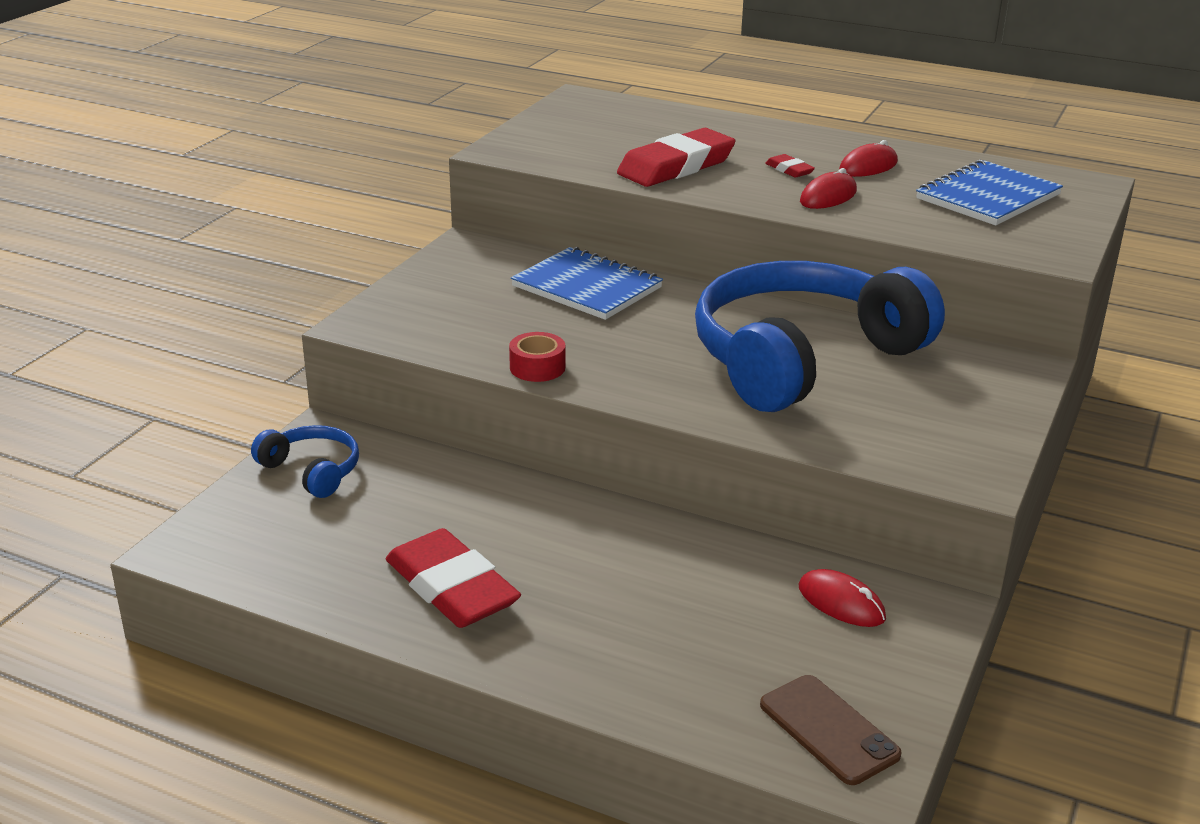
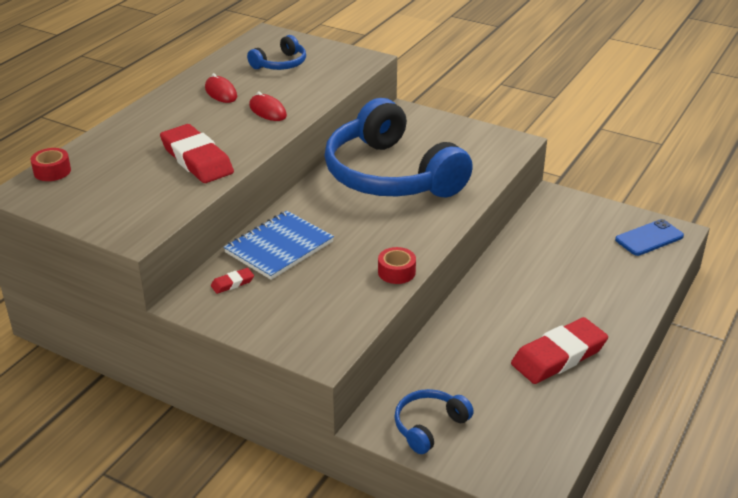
camera: 85 degrees left, 5 degrees up
(628, 104) = (52, 171): none -> red tape
(789, 170) = (217, 119): red eraser -> red eraser (232, 283)
(828, 730) = (649, 238): brown phone -> blue phone
(841, 603) = (554, 223): red mouse -> none
(987, 197) = (280, 64): blue notebook -> blue headphones

